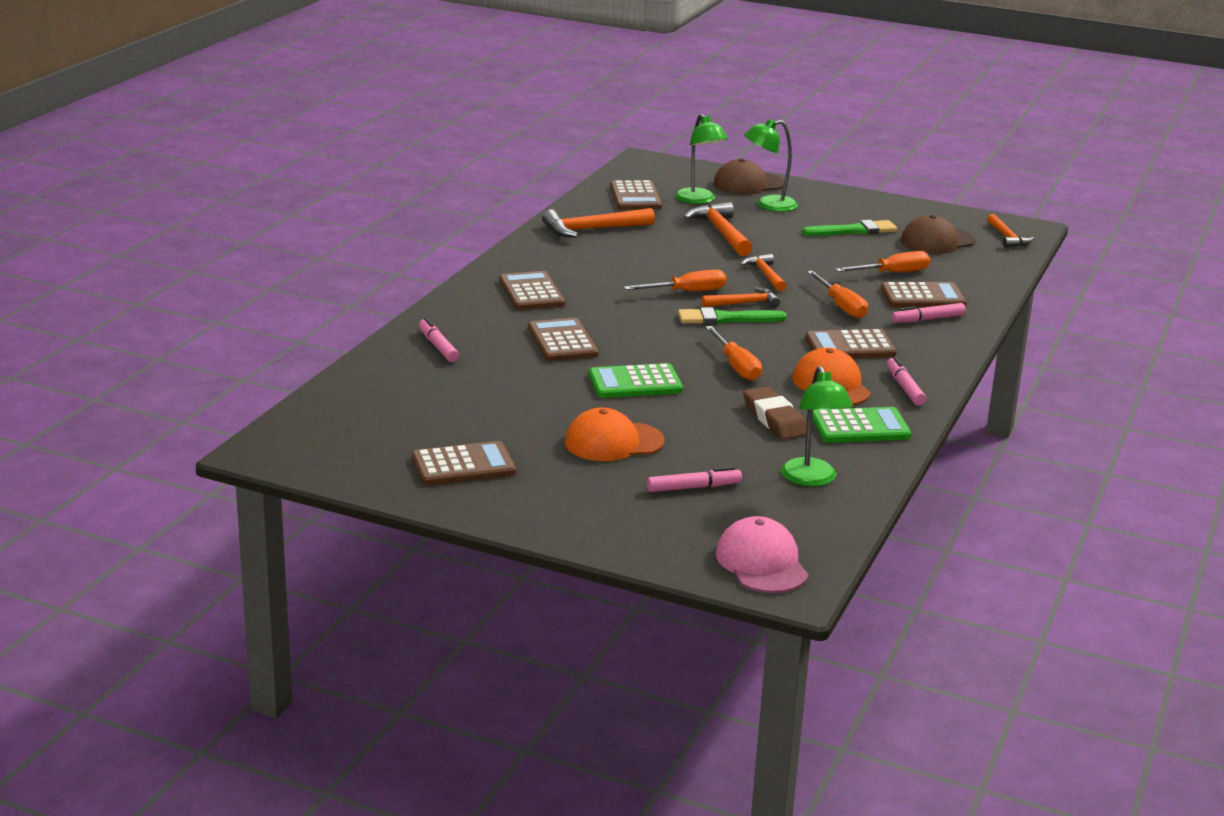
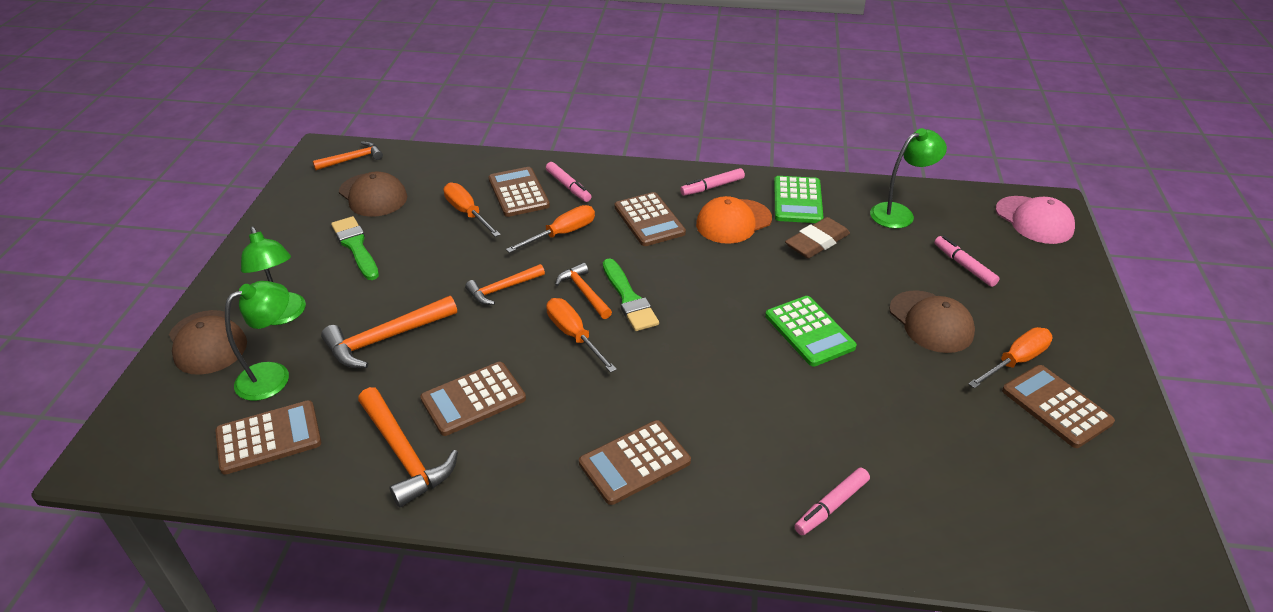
camera: 105 degrees left, 15 degrees up
(562, 341) = (751, 403): brown calculator -> brown calculator (473, 399)
(613, 442) = (931, 322): orange cap -> brown cap
(736, 366) = (731, 276): orange screwdriver -> orange screwdriver (1015, 361)
(761, 563) = (1034, 220): pink cap -> pink cap turned 90 degrees counterclockwise
(860, 427) = (797, 200): green calculator -> green calculator turned 150 degrees counterclockwise

